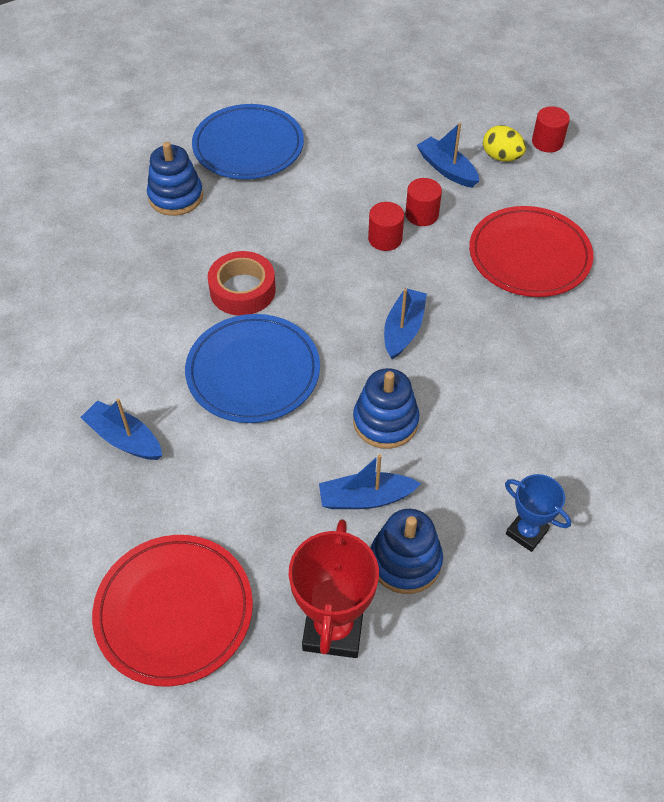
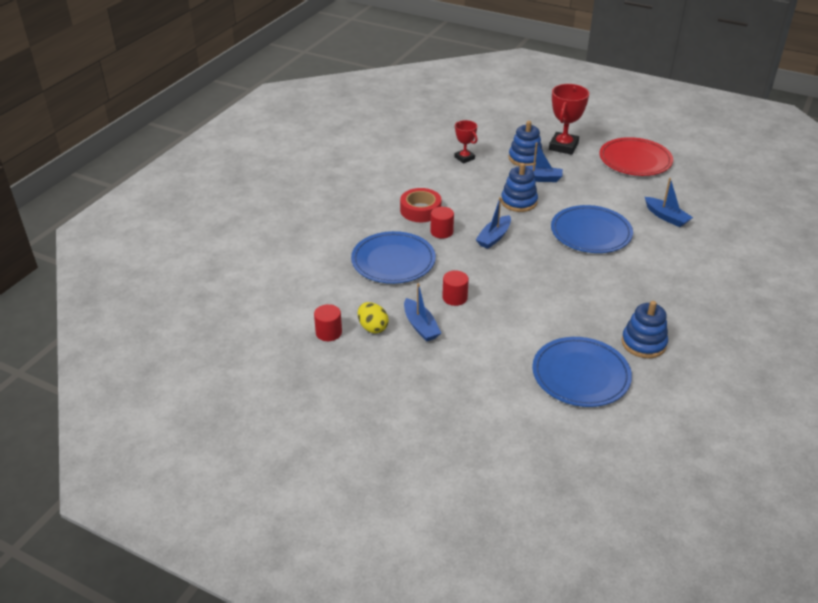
camera: 165 degrees left, 15 degrees down
(242, 290) = (594, 273): red tape -> red tape (420, 210)
(385, 239) = (487, 287): red cylinder -> red cylinder (441, 232)
(526, 532) = (464, 158): blue trophy -> red trophy
(529, 255) = (393, 261): red plate -> blue plate

